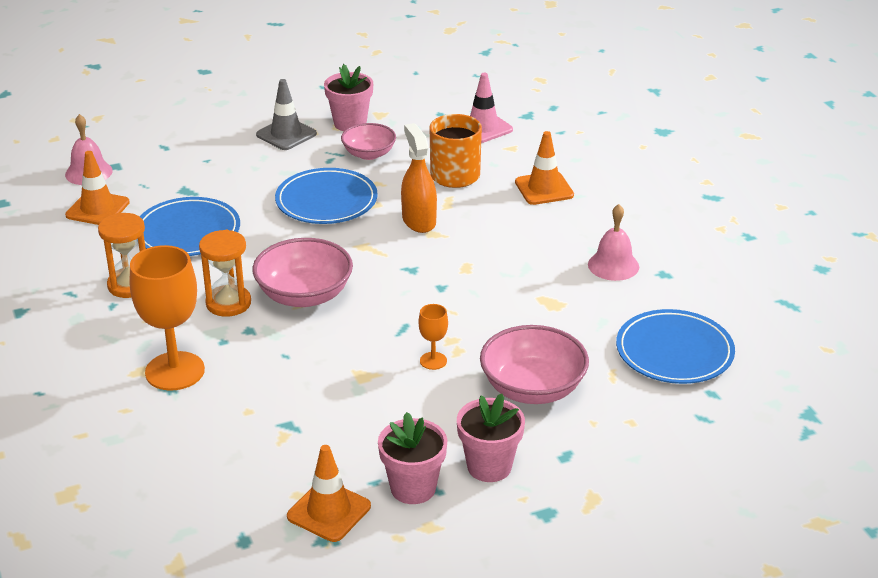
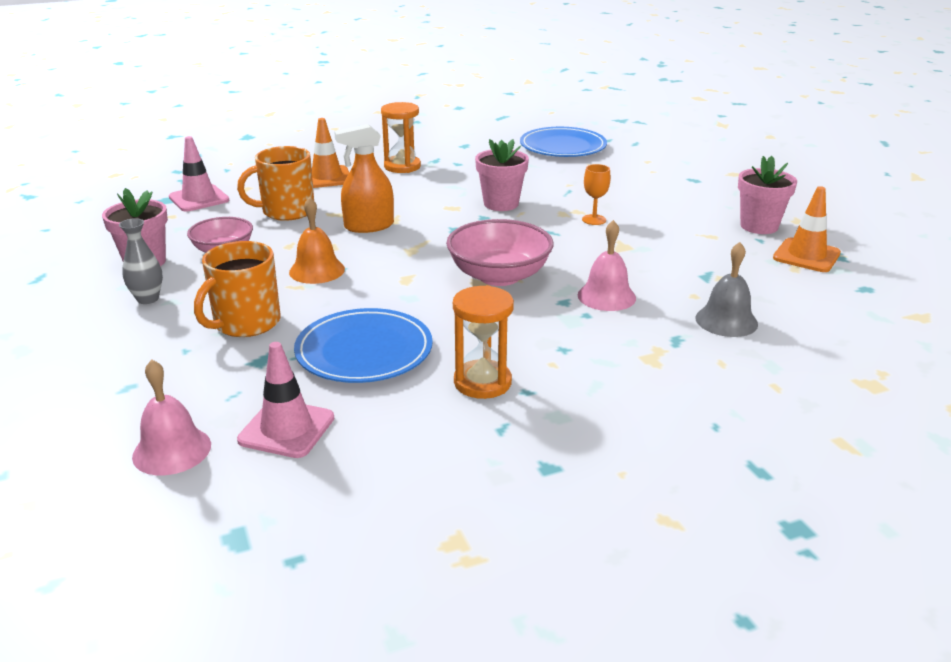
camera: 90 degrees left, 5 degrees down
(97, 209) = (286, 429): orange traffic cone -> pink traffic cone
(175, 371) = (645, 338): orange goblet -> none
(195, 424) = (726, 321): none -> grey bell
(228, 303) = (517, 315): orange hourglass -> orange hourglass (402, 166)
(241, 178) = (246, 323): none -> orange mug
(286, 134) = (148, 299): grey traffic cone -> grey vase
(326, 201) = (317, 270): blue plate -> orange bell
(489, 466) = (719, 202): pink flower pot -> pink flower pot (501, 204)
(532, 388) = (620, 187): pink bowl -> none
(613, 265) = (452, 159): pink bell -> pink bell (606, 296)

